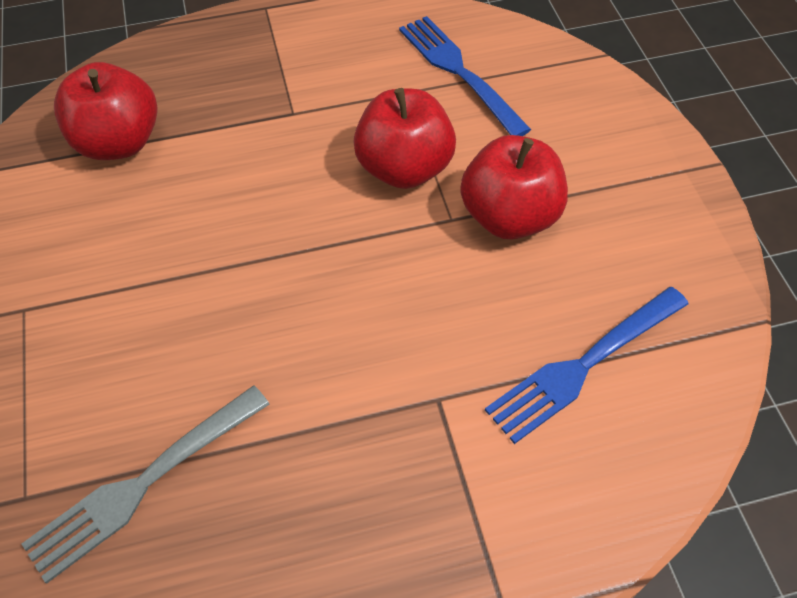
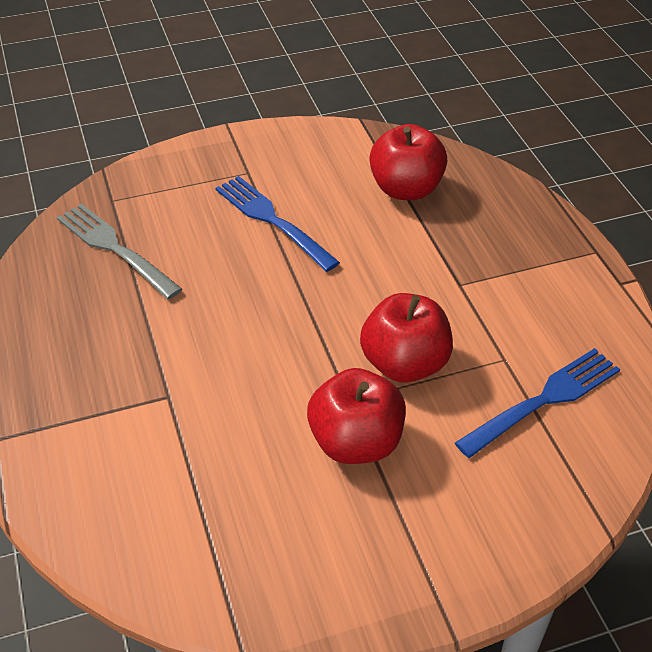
camera: 85 degrees right, 10 degrees down
(585, 364) = (196, 495): blue fork -> blue fork (273, 221)

